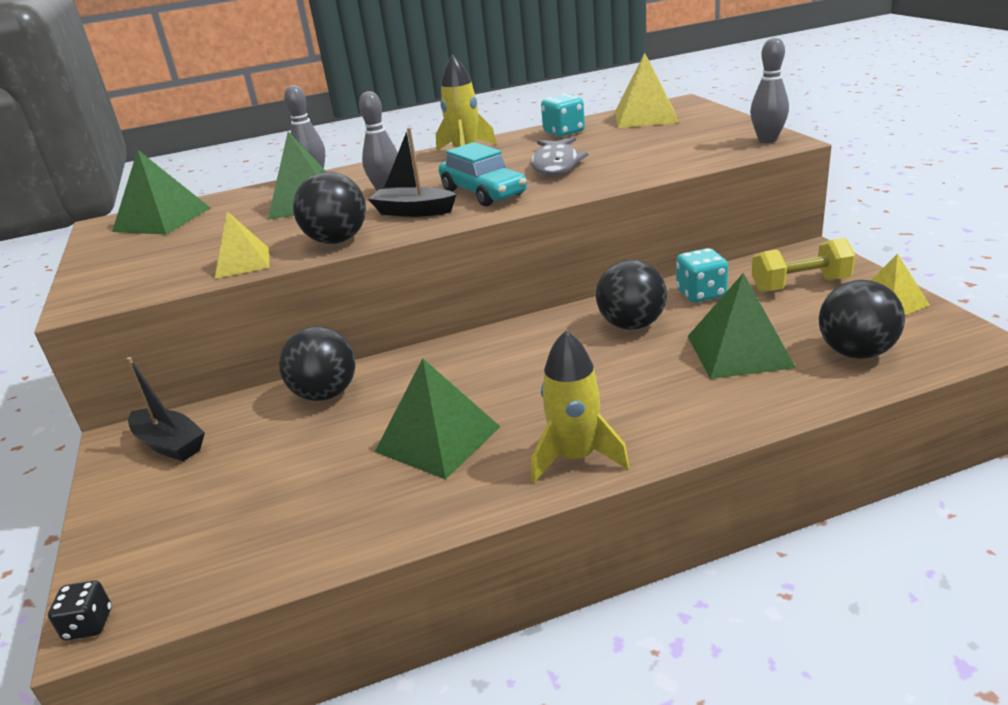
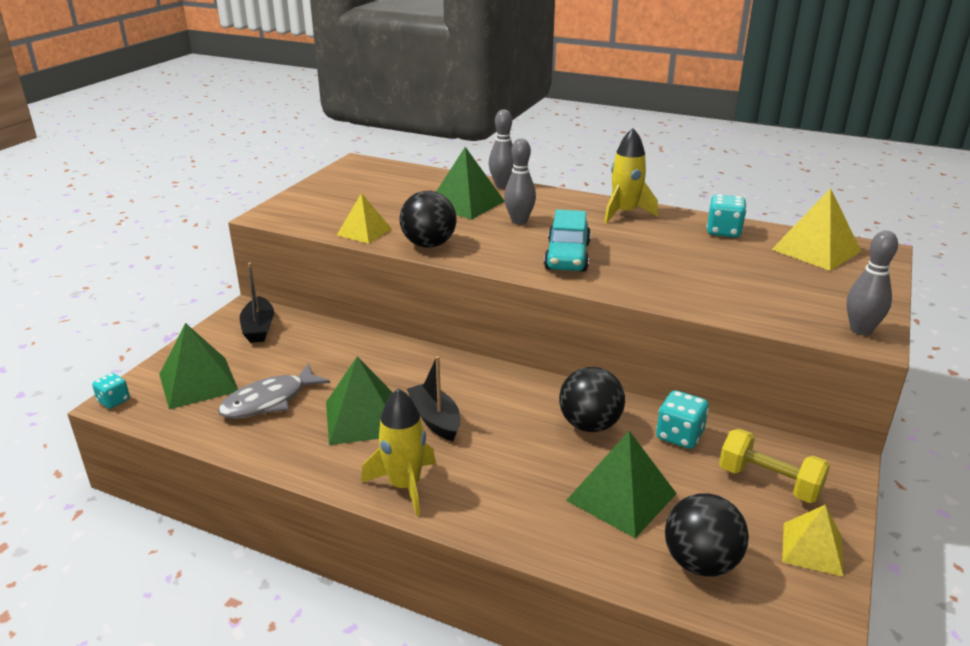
camera: 40 degrees right, 0 degrees up
(88, 625) = (114, 401): black dice -> turquoise dice
(162, 219) = (384, 175): green pyramid -> green pyramid (198, 382)
(326, 394) = (359, 348): black ball -> none
(413, 211) = (503, 247): black boat -> black boat (435, 419)
(555, 165) = (657, 259): grey fish -> grey fish (269, 401)

